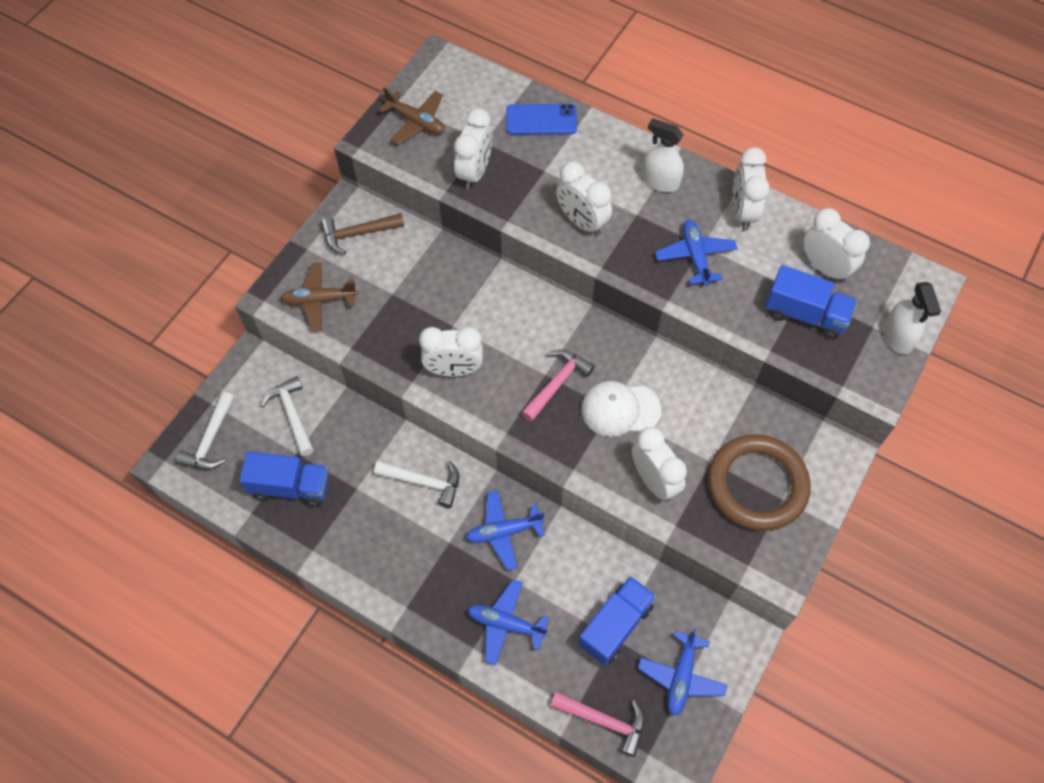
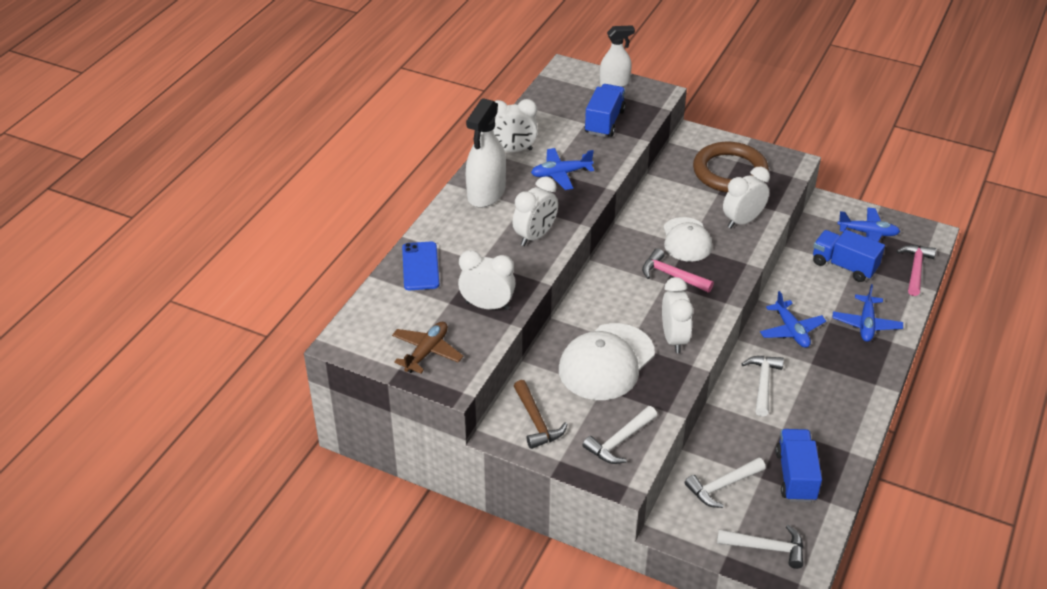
camera: 95 degrees left, 20 degrees down
(319, 300) = (619, 441): brown plane -> white hammer
(428, 301) = (606, 362): none -> white cap
(660, 181) = (486, 193): white spray bottle -> white spray bottle, size x1.54
(824, 267) = (560, 112): white clock -> none

